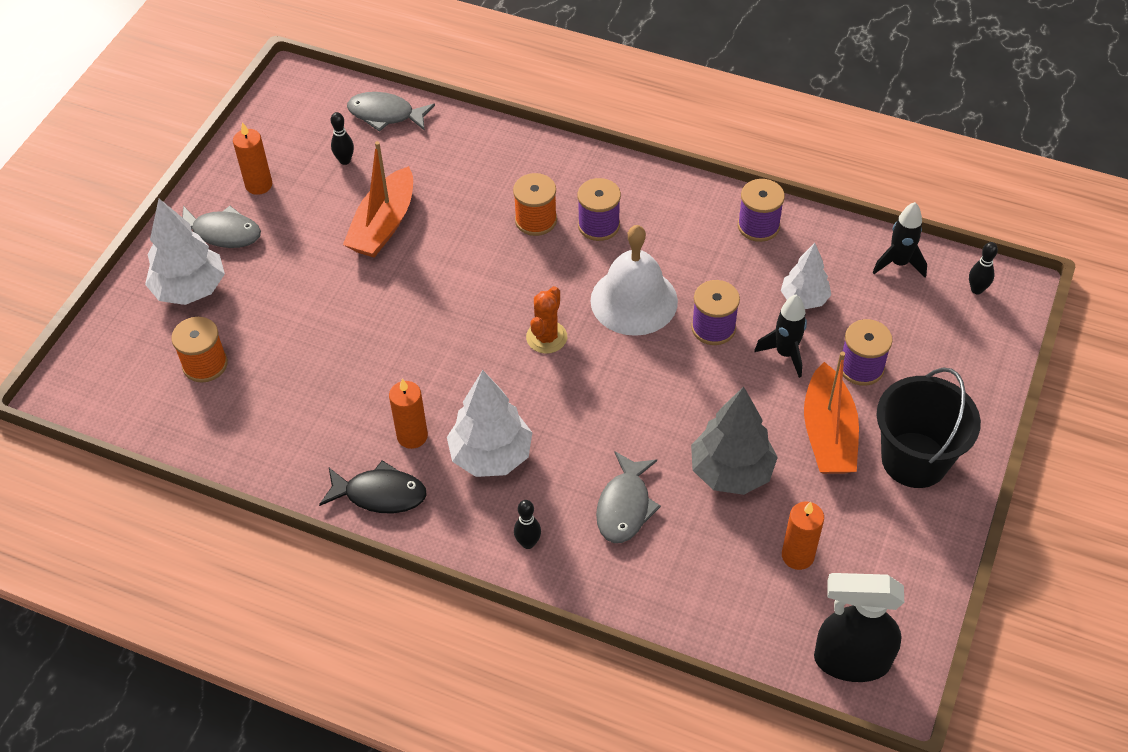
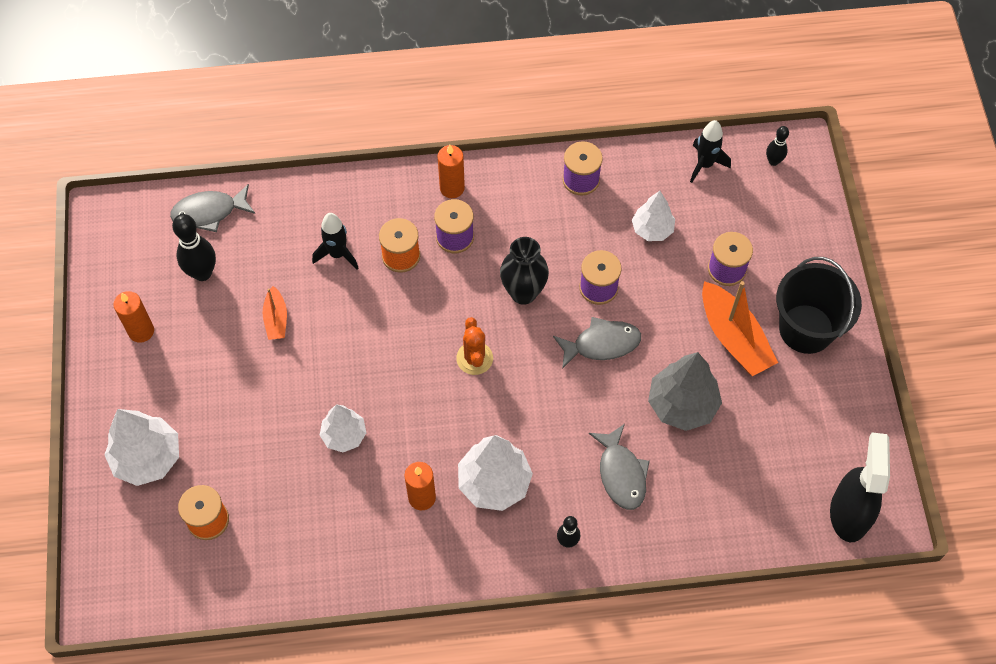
camera: 30 degrees left, 10 degrees up
(222, 233) = (140, 392): grey fish -> grey fish (601, 344)
(345, 160) = (202, 273): black bowling pin -> black bowling pin, size x1.75
(377, 349) = (344, 435): none -> white tree
(380, 494) = (428, 560): black fish -> none
(383, 225) = (276, 319): orange boat -> orange boat, size x0.54
(634, 300) = (523, 292): white bell -> black vase
(785, 354) = (665, 284): black rocket -> black rocket (337, 254)
(797, 556) = (768, 449): orange candle -> orange candle (452, 188)
(850, 660) = (849, 513): black spray bottle -> black spray bottle turned 120 degrees clockwise

